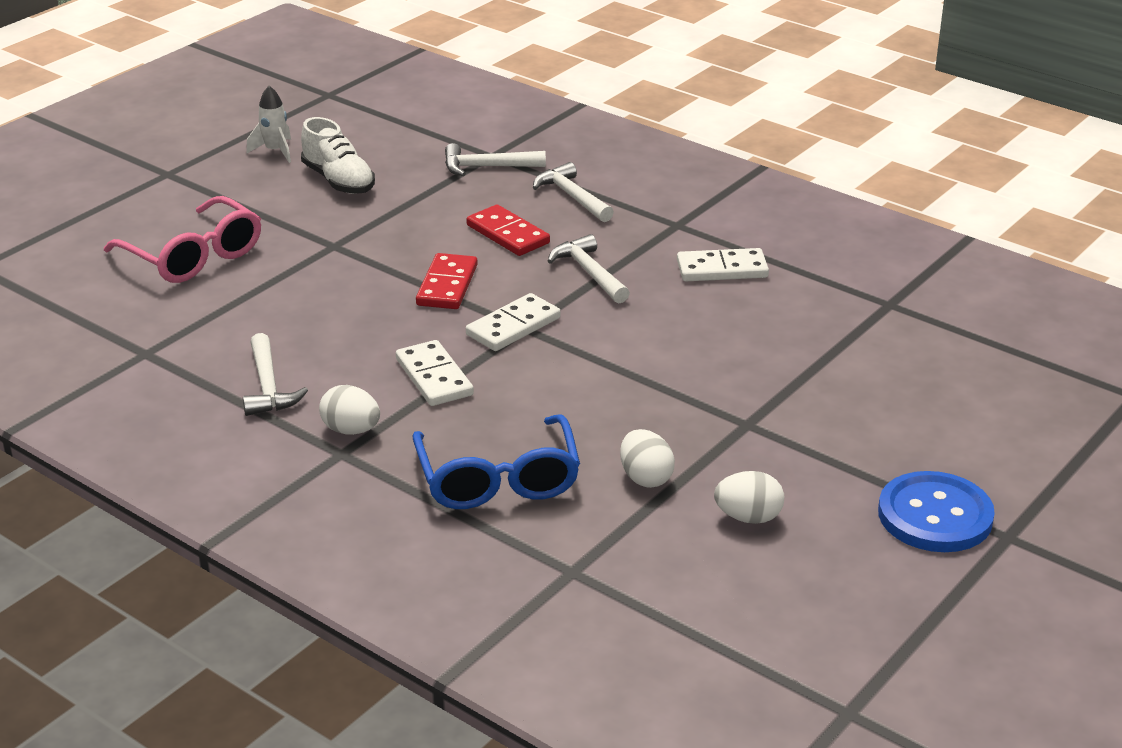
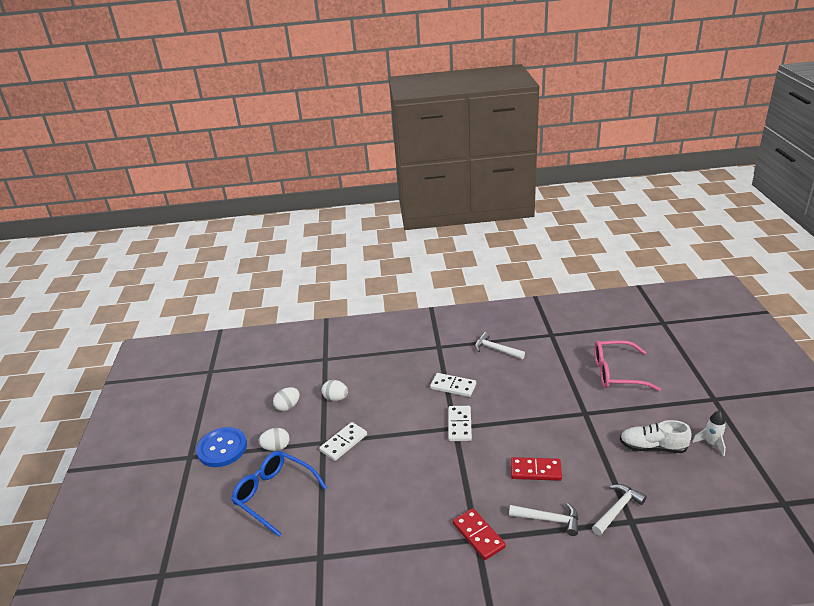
camera: 140 degrees right, 0 degrees up
(351, 430) = (447, 354): white egg -> white egg (276, 447)
(447, 285) = (512, 425): red domino -> red domino (478, 535)
(497, 478) = (382, 369): blue glasses -> blue glasses (275, 495)
(589, 273) = (471, 474): white hammer -> none
(722, 269) = (419, 521): white domino -> white domino (343, 443)

